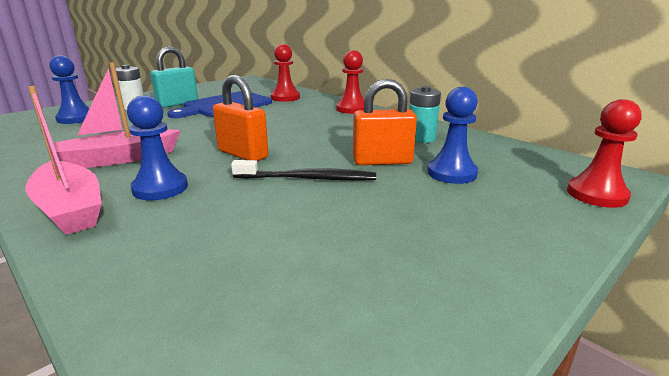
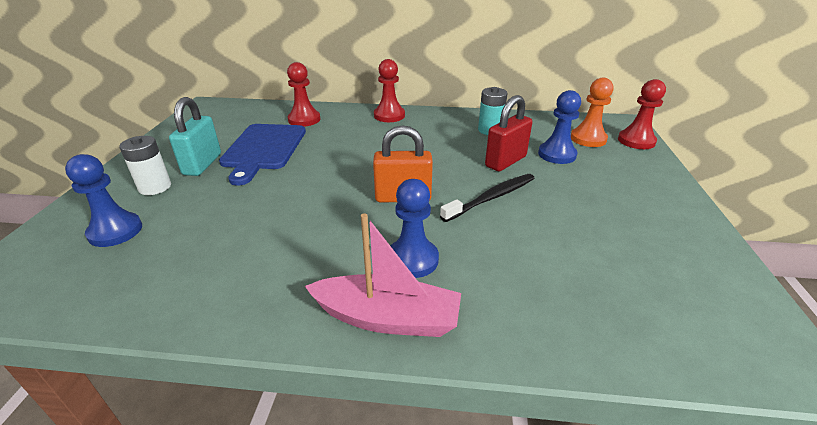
camera: 40 degrees left, 10 degrees up
(119, 159) = (305, 253): pink boat -> none
(382, 161) = (505, 161): orange padlock -> red padlock
(525, 173) = (588, 139): none -> orange pawn

